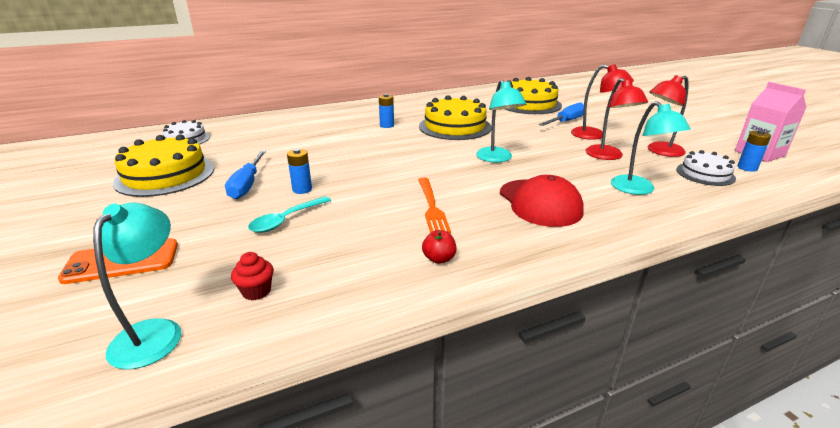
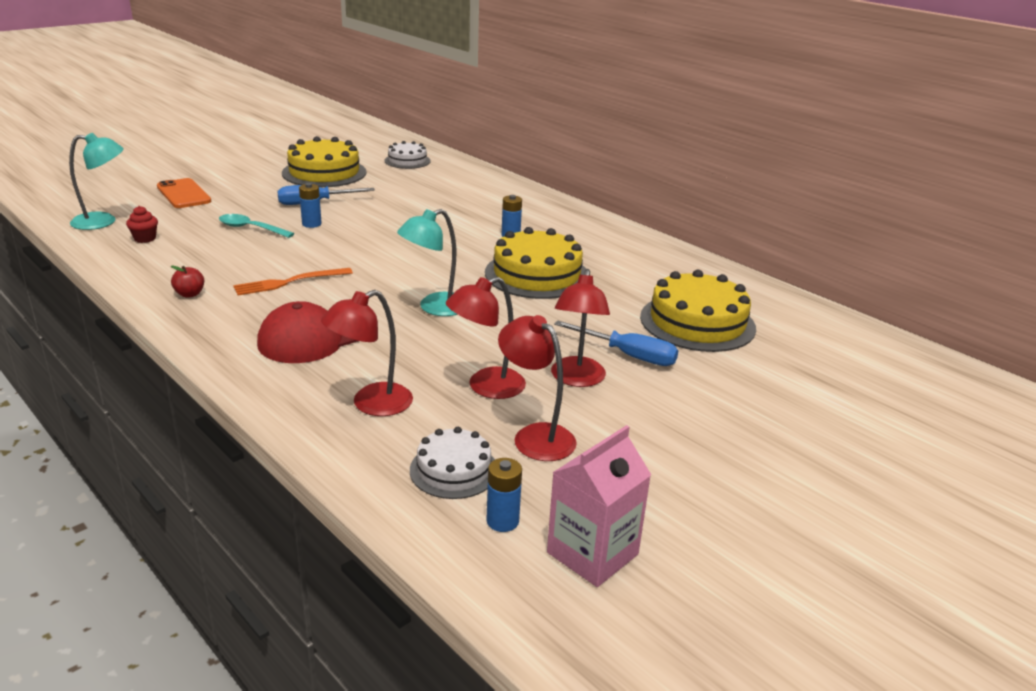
camera: 70 degrees right, 0 degrees up
(638, 189) = (371, 404): turquoise lamp -> red lamp

